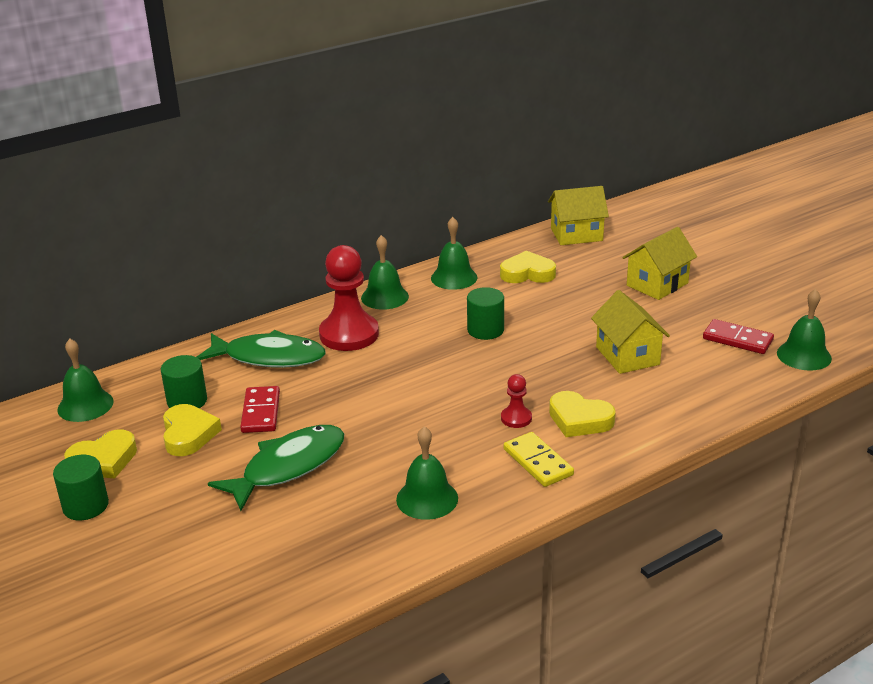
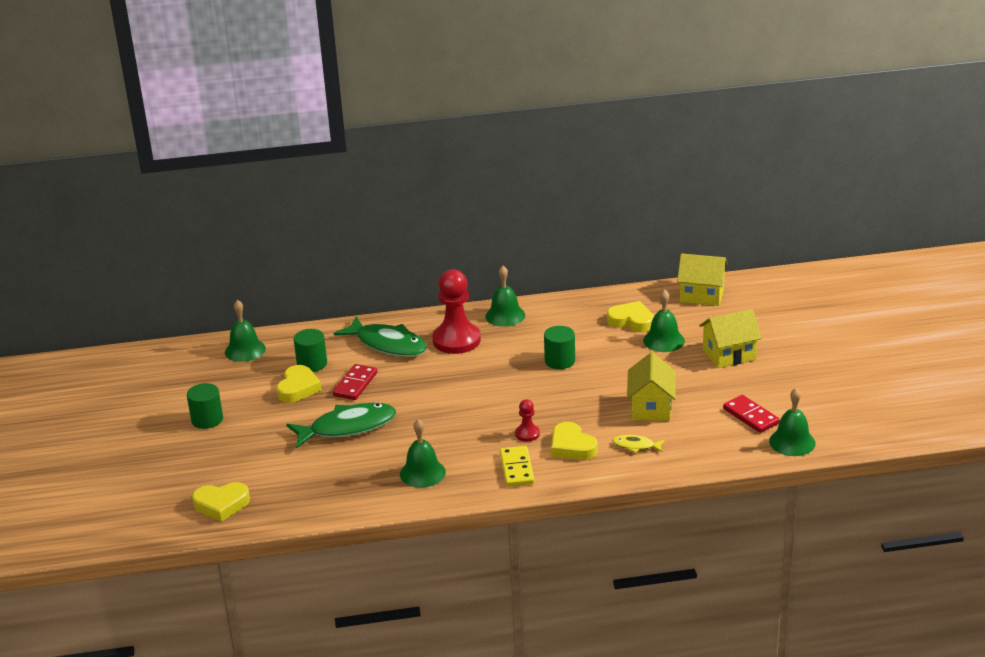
camera: 25 degrees right, 0 degrees up
(104, 460) = (235, 392): yellow heart -> yellow heart (221, 504)
(454, 277) = (570, 311): green bell -> green bell (663, 340)
(649, 400) = (636, 446): none -> yellow fish

